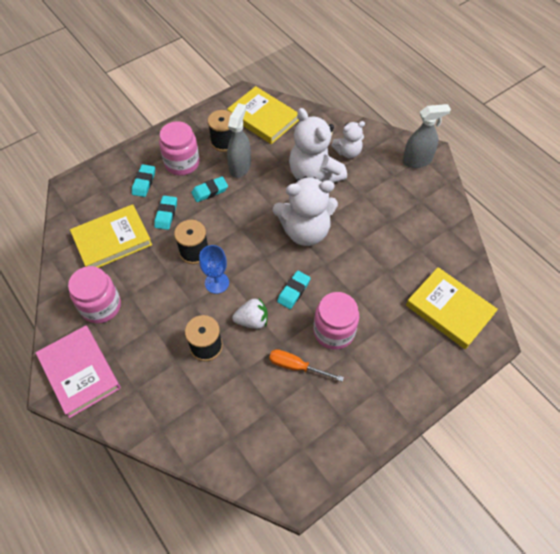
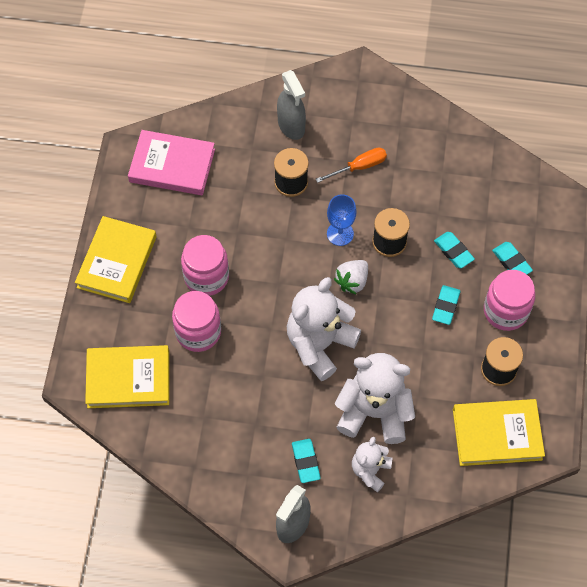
camera: 135 degrees right, 5 degrees up
(80, 372) = (357, 91): pink book -> pink book (172, 166)
(101, 306) = (403, 140): pink jar -> pink jar (198, 332)
(112, 240) = (465, 192): yellow book -> yellow book (117, 262)
(240, 167) = (450, 356): grey spray bottle -> grey spray bottle (291, 126)
(252, 320) = (278, 230): white strawberry -> white strawberry (352, 281)
(293, 291) = (271, 281): turquoise eraser -> turquoise eraser (305, 462)
(296, 366) = (208, 226): orange screwdriver -> orange screwdriver (359, 167)

